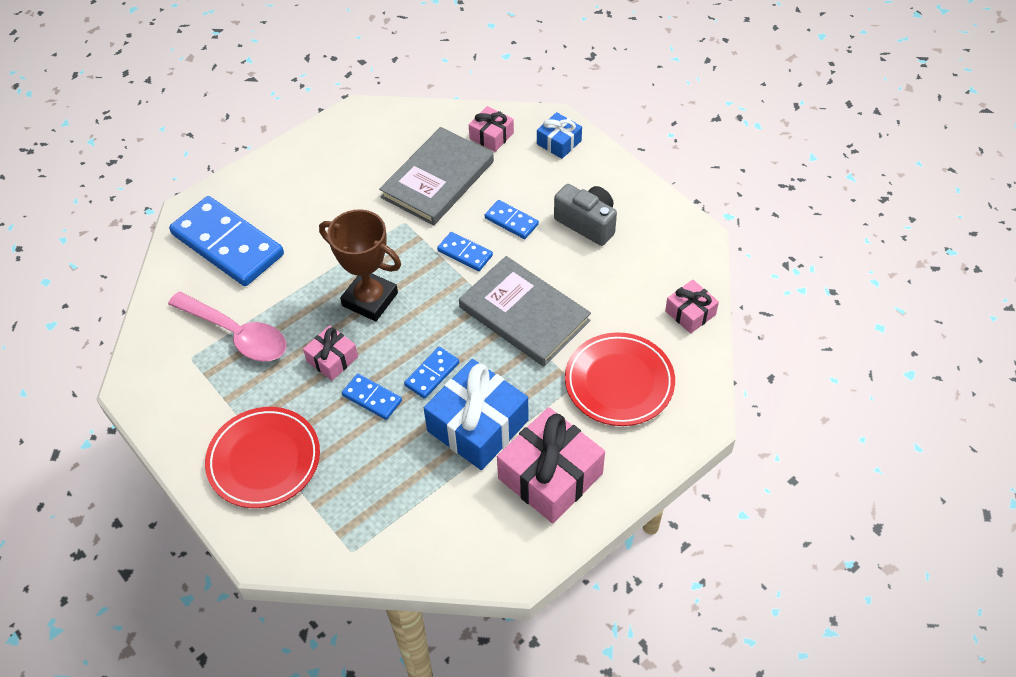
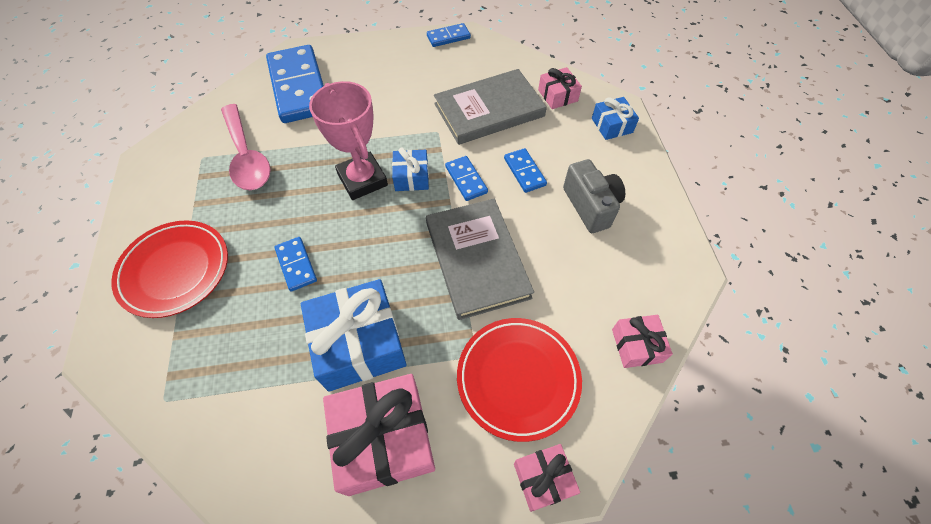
camera: 30 degrees right, 5 degrees up
(332, 359) = (295, 214): pink gift -> pink gift (543, 479)
(370, 299) = (362, 179): brown trophy -> pink trophy
(413, 275) = (411, 177): none -> blue gift
(432, 374) = (359, 271): blue domino -> blue domino (448, 37)

